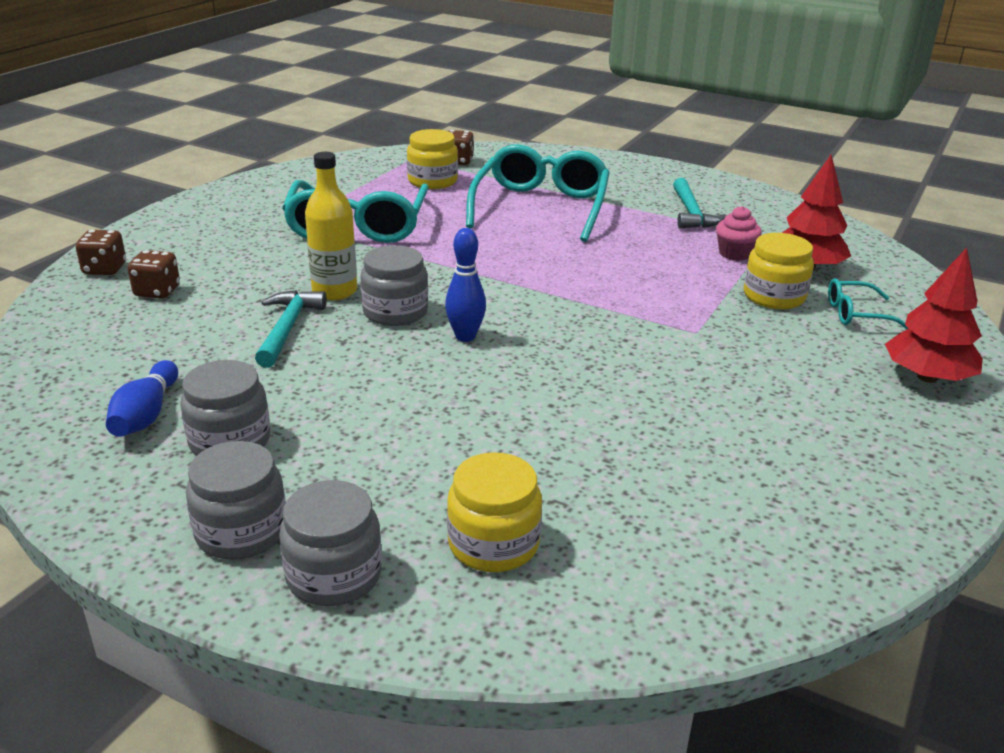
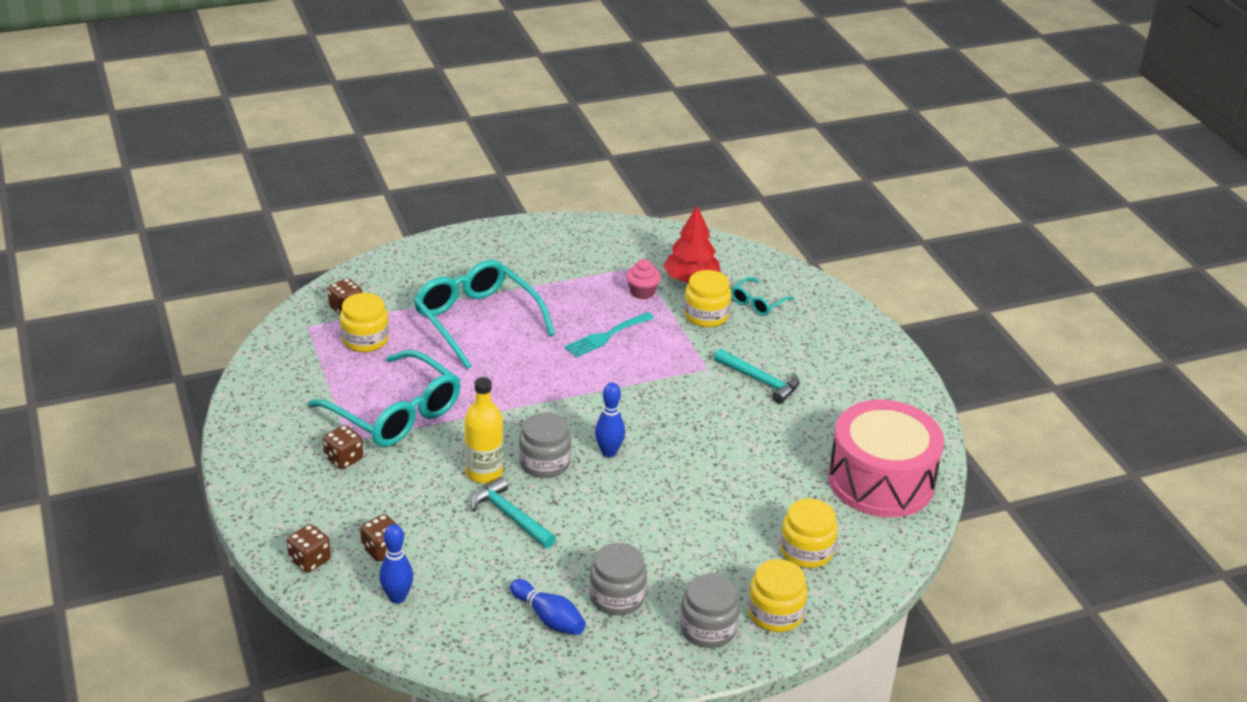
camera: 50 degrees left, 5 degrees up
(93, 324) = (397, 597): none -> blue bowling pin
(264, 231) = (344, 459): none -> brown dice
(334, 575) = (775, 613): grey jar -> yellow jar
(636, 264) = (606, 336): none -> turquoise fork
(691, 213) = (570, 269): turquoise hammer -> turquoise hammer (760, 381)
(729, 543) = (881, 480): none -> pink drum
(927, 377) = (836, 328): red tree -> none

